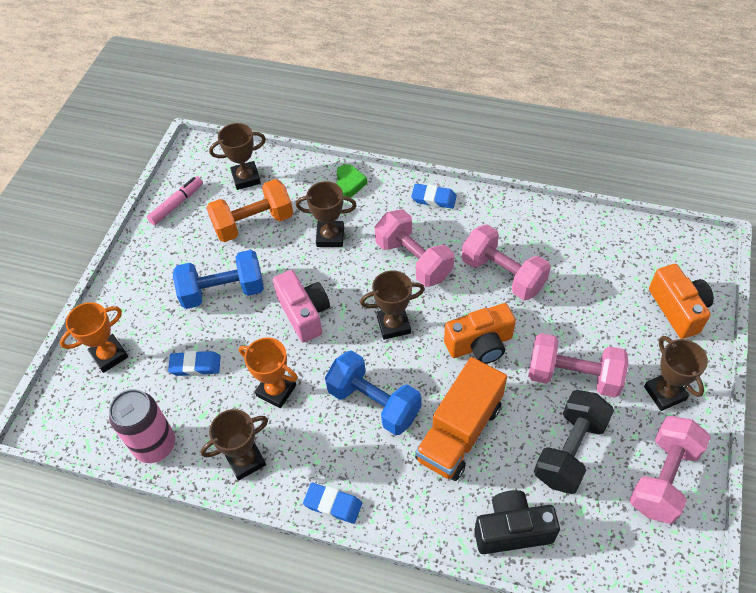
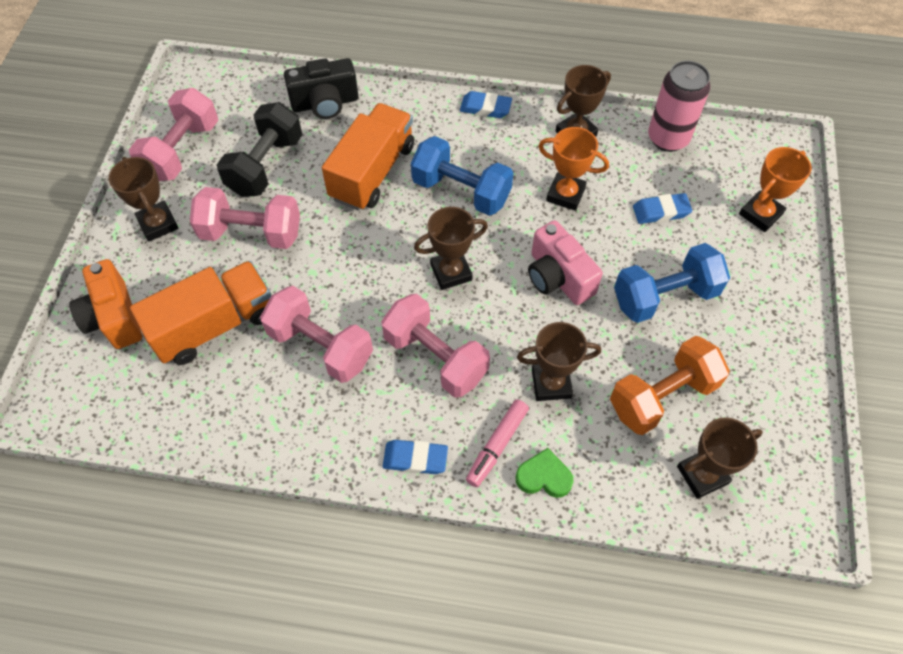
camera: 170 degrees right, 5 degrees up
(177, 204) = (783, 419): pink marker -> pink marker (497, 446)
(349, 183) = (544, 477): green heart -> green heart turned 105 degrees clockwise
(480, 344) = (351, 258): orange camera -> none
(591, 296) = (214, 325): none -> orange truck

